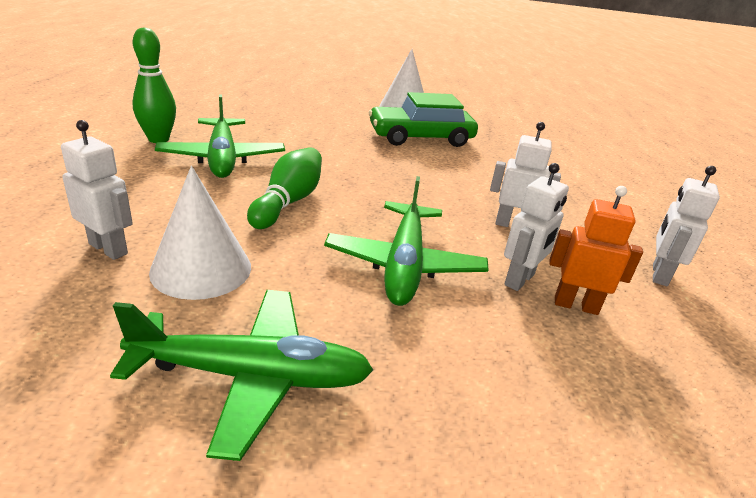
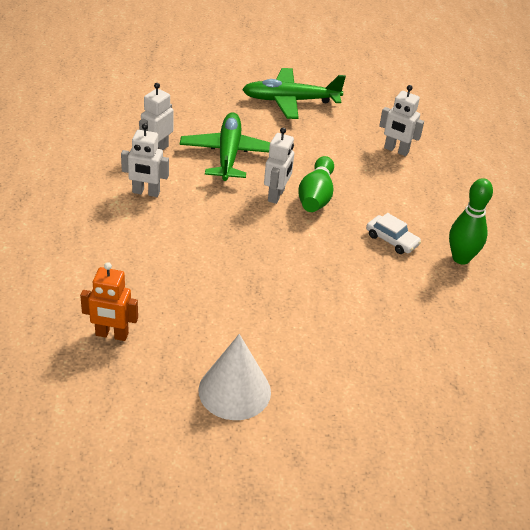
camera: 175 degrees right, 10 degrees up
(201, 269) = (340, 143): white cone -> none
(222, 158) = (392, 240): green plane -> white car
(420, 137) = (212, 312): green car -> none
(575, 305) = (129, 137): orange robot -> orange robot (112, 335)
(659, 275) = (56, 161): white robot -> white robot (276, 195)

